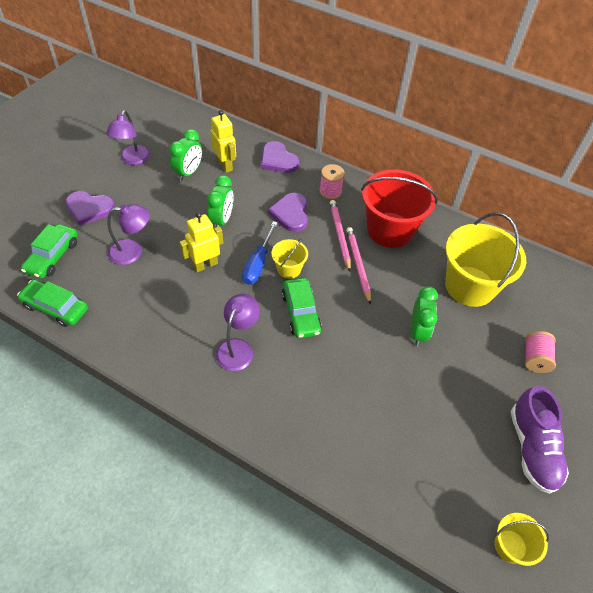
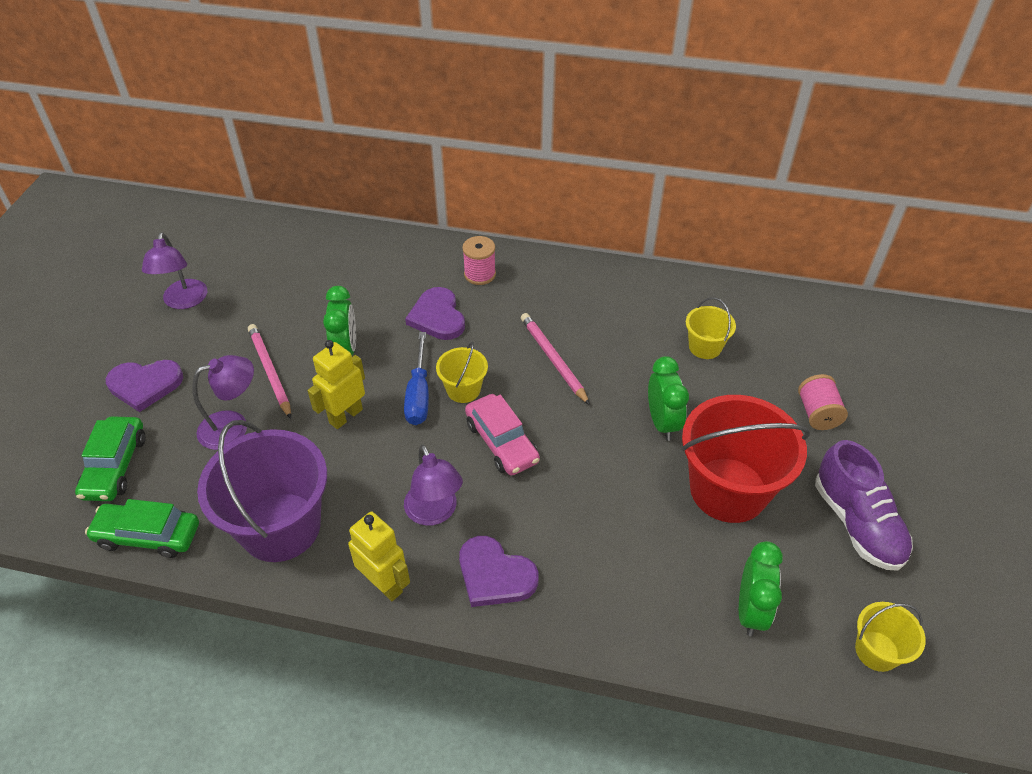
camera: 15 degrees left, 5 degrees down
(137, 327) = (280, 527): none -> purple bucket
(188, 173) = (273, 299): green clock -> green clock (750, 610)
(225, 165) = (321, 276): yellow robot -> yellow robot (384, 584)
(238, 348) = (434, 513): purple lamp -> purple lamp turned 150 degrees clockwise
(278, 160) = (392, 251): purple heart -> purple heart (495, 575)
(300, 313) = (501, 442): green car -> pink car
(340, 235) = (514, 328): pink pencil -> pink pencil (270, 372)
(390, 230) = (577, 303): red bucket -> red bucket (728, 490)
(469, 286) = (705, 347): yellow bucket -> yellow bucket, size x0.48

